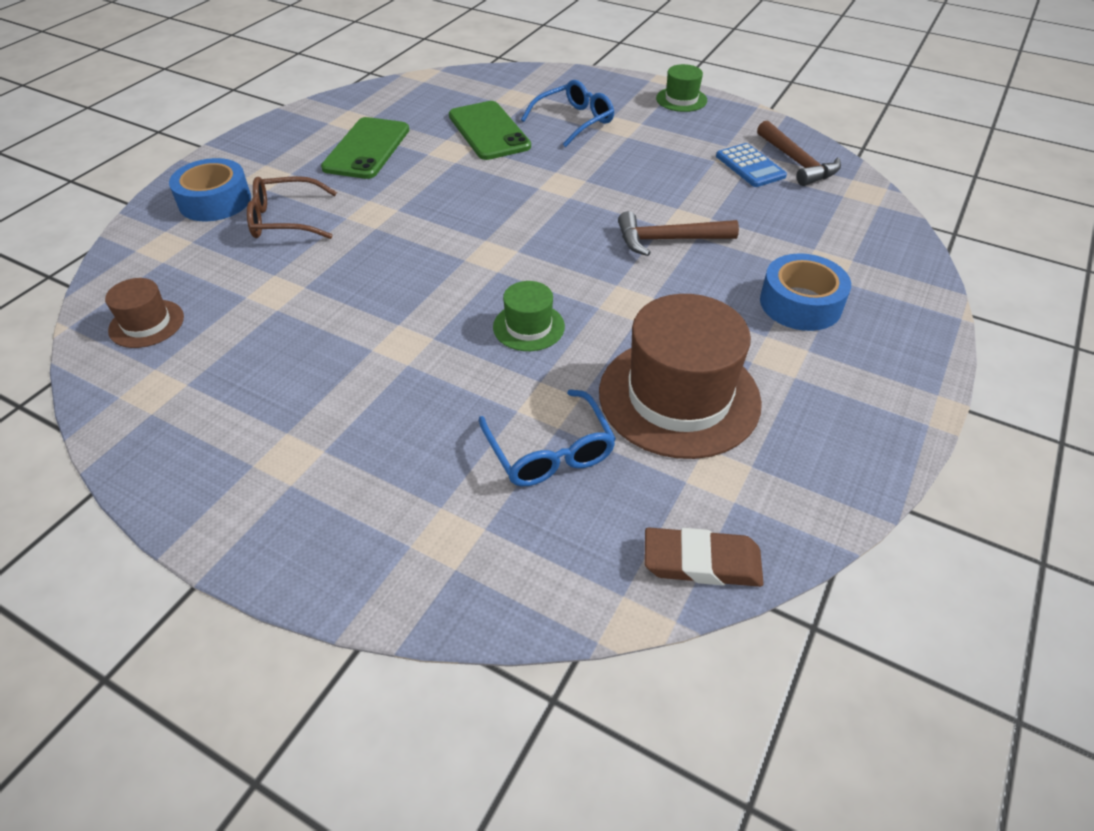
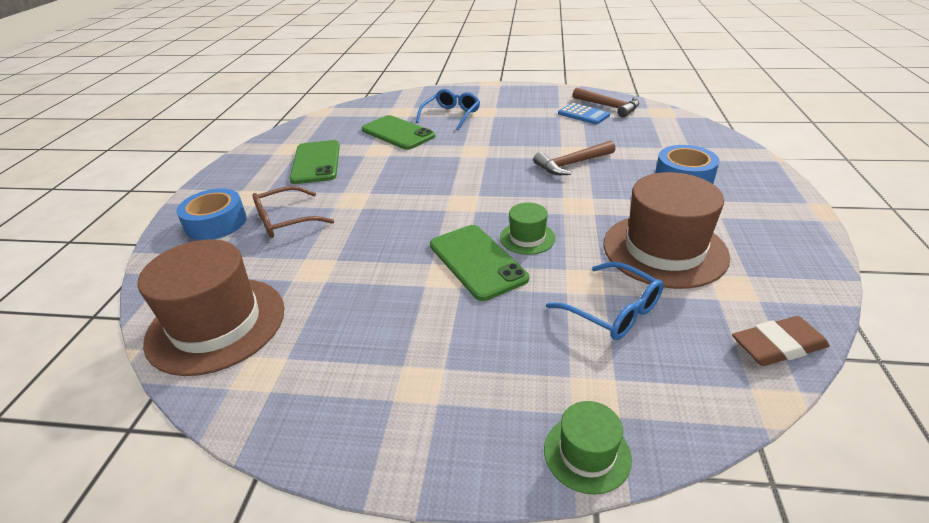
camera: 20 degrees left, 10 degrees down
(146, 323) = (216, 324): brown hat -> brown hat, size x2.06
(449, 338) = (477, 261): none -> green phone
(681, 99) = (509, 90): green hat -> green hat (587, 453)

